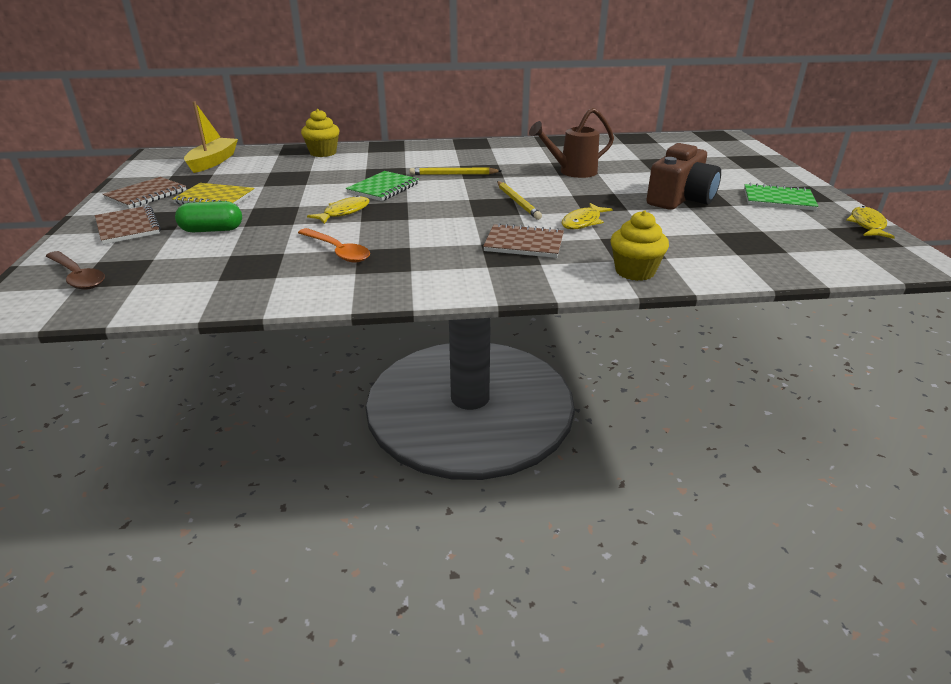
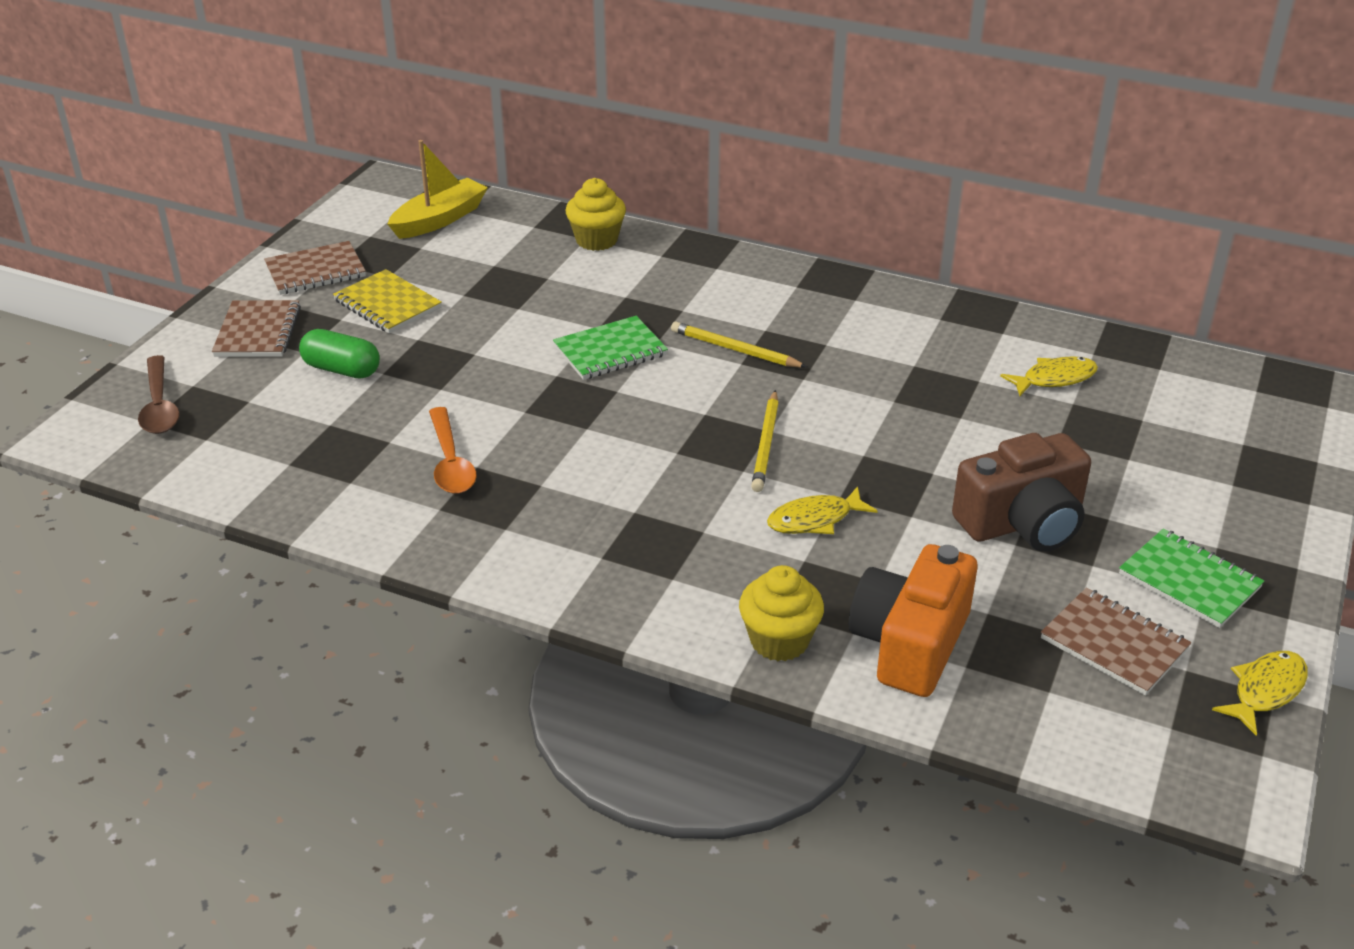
camera: 30 degrees right, 5 degrees up
(344, 212) = (518, 387): yellow fish -> yellow fish (1054, 379)
(524, 243) = (689, 533): brown notebook -> brown notebook (1114, 644)
(572, 172) = (920, 401): brown watering can -> none
(699, 253) = (910, 643): none -> orange camera

